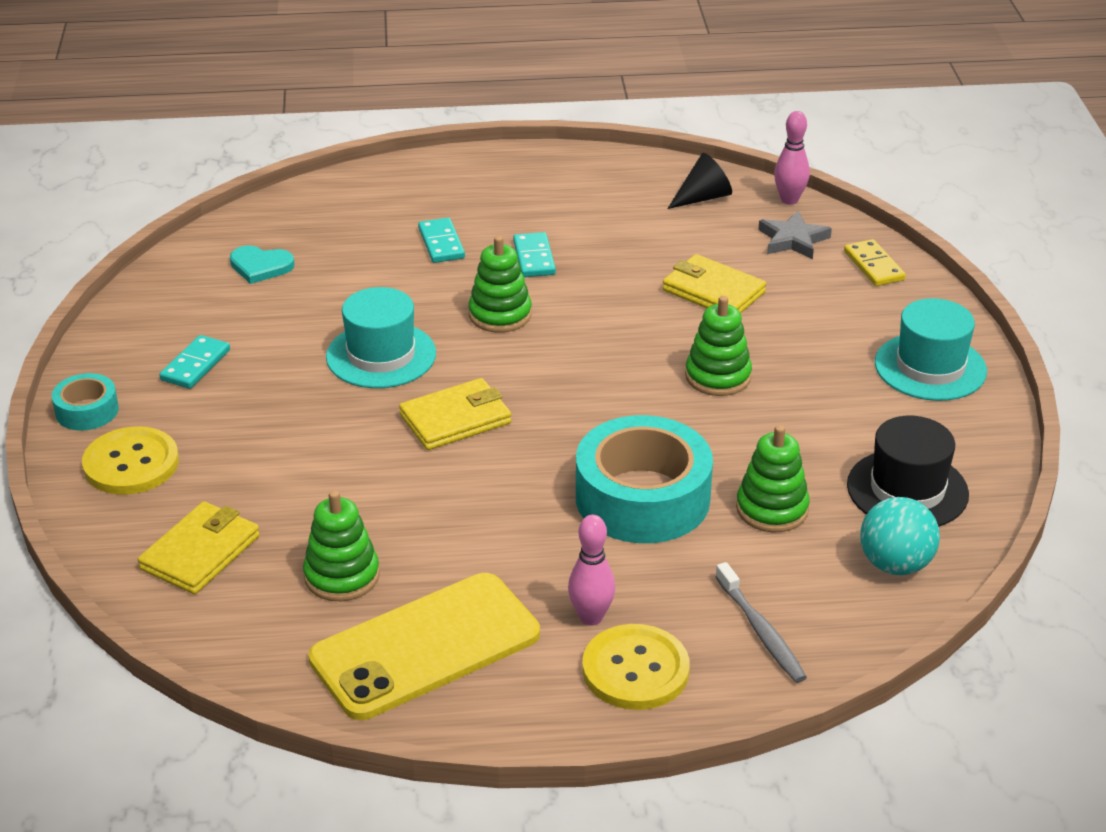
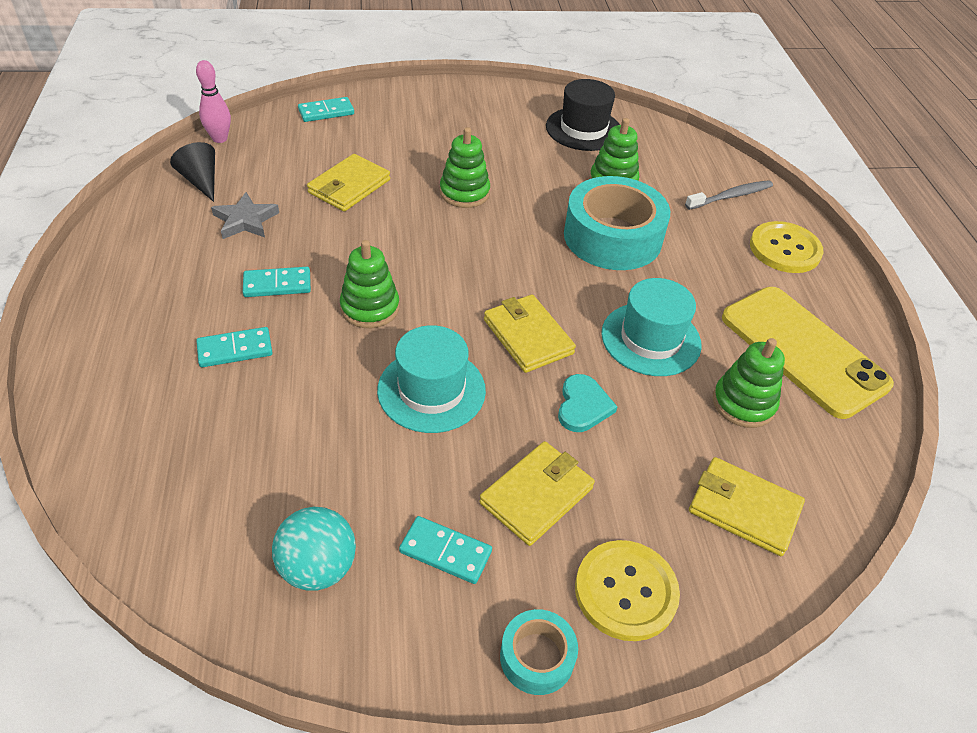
camera: 95 degrees left, 10 degrees up
(243, 417) = (536, 495): none -> yellow wallet
(260, 266) = (247, 507): turquoise heart -> turquoise heart (583, 406)
(591, 617) = (743, 267): pink bowling pin -> none
(793, 240) = (281, 143): grey star -> grey star (245, 220)
(874, 266) = (326, 112): yellow domino -> turquoise domino
(895, 564) = (655, 142): turquoise ball -> turquoise ball (318, 567)
(930, 367) = (453, 105): turquoise hat -> turquoise hat (650, 339)

